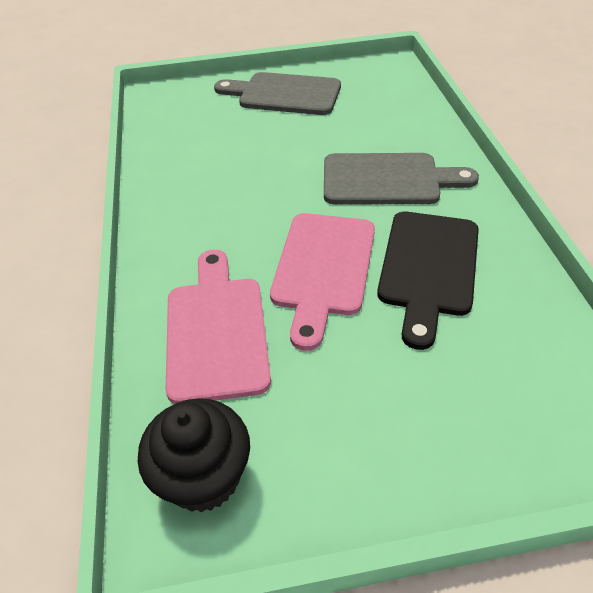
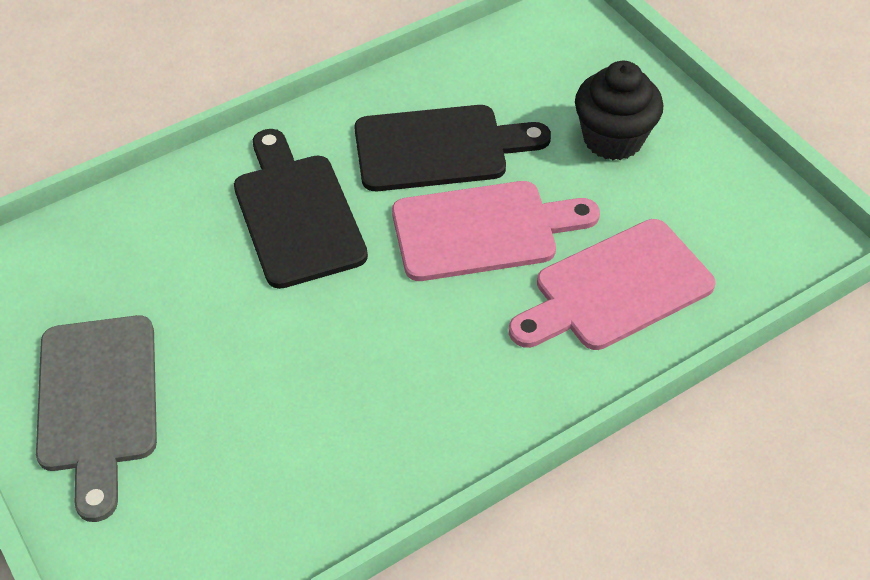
camera: 115 degrees left, 5 degrees up
(204, 477) = (760, 235): black cupcake -> black cupcake (613, 139)
(388, 180) = (296, 214): grey cutting board -> black cutting board

